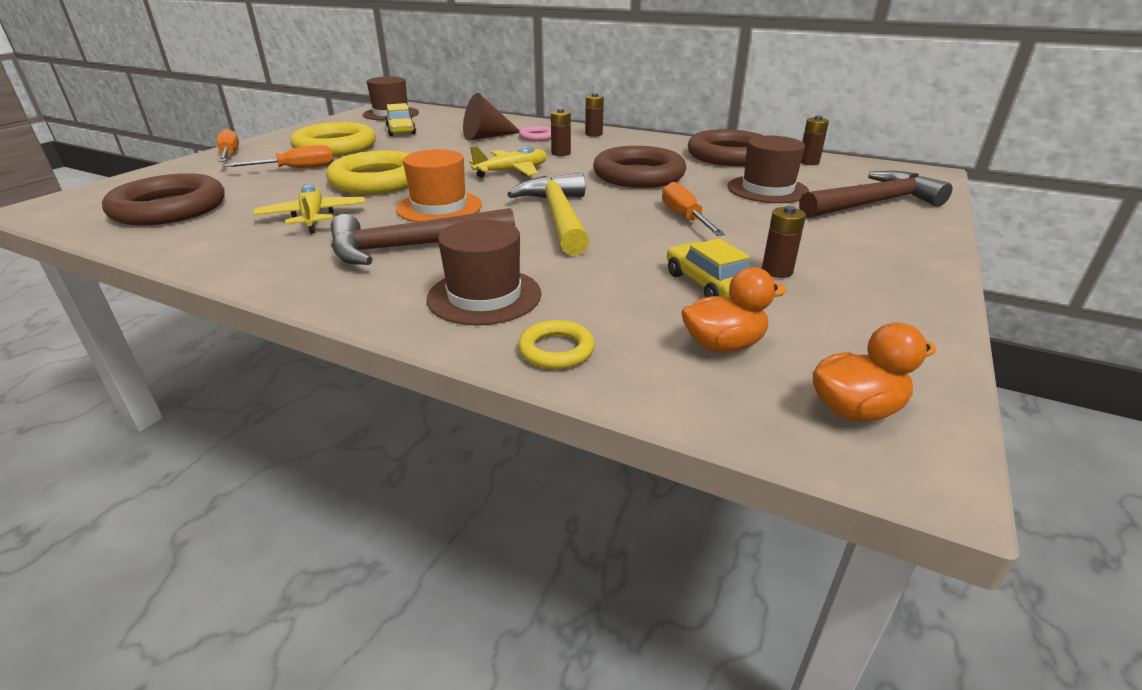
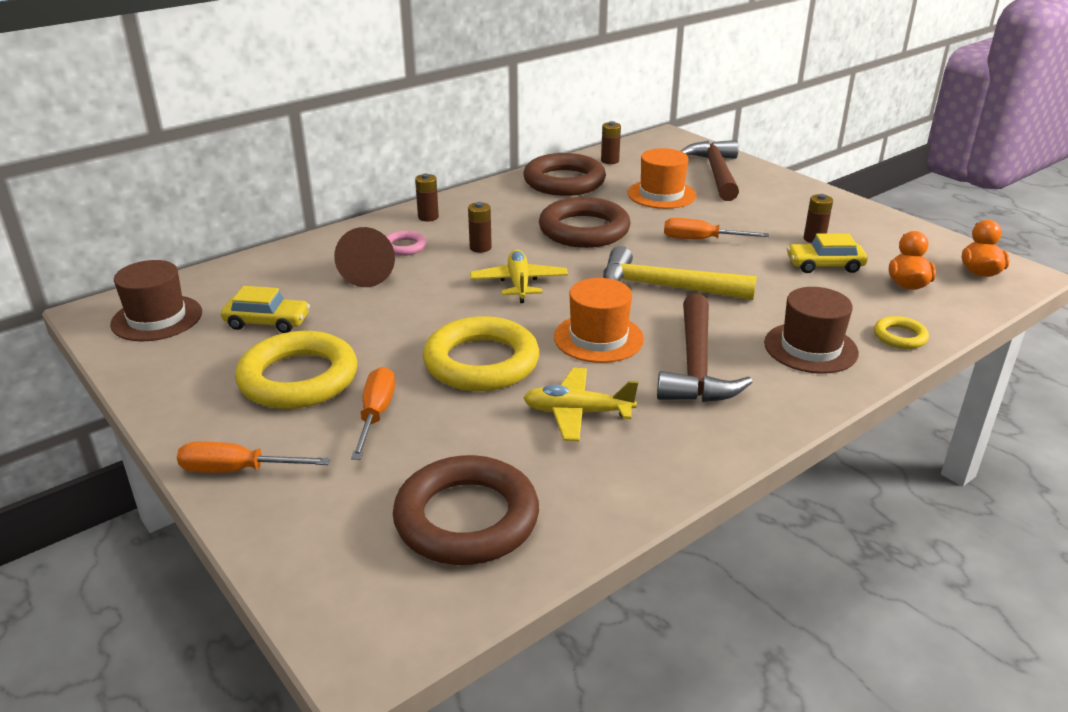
camera: 65 degrees left, 0 degrees up
(767, 189) = (661, 194): brown hat -> orange hat

